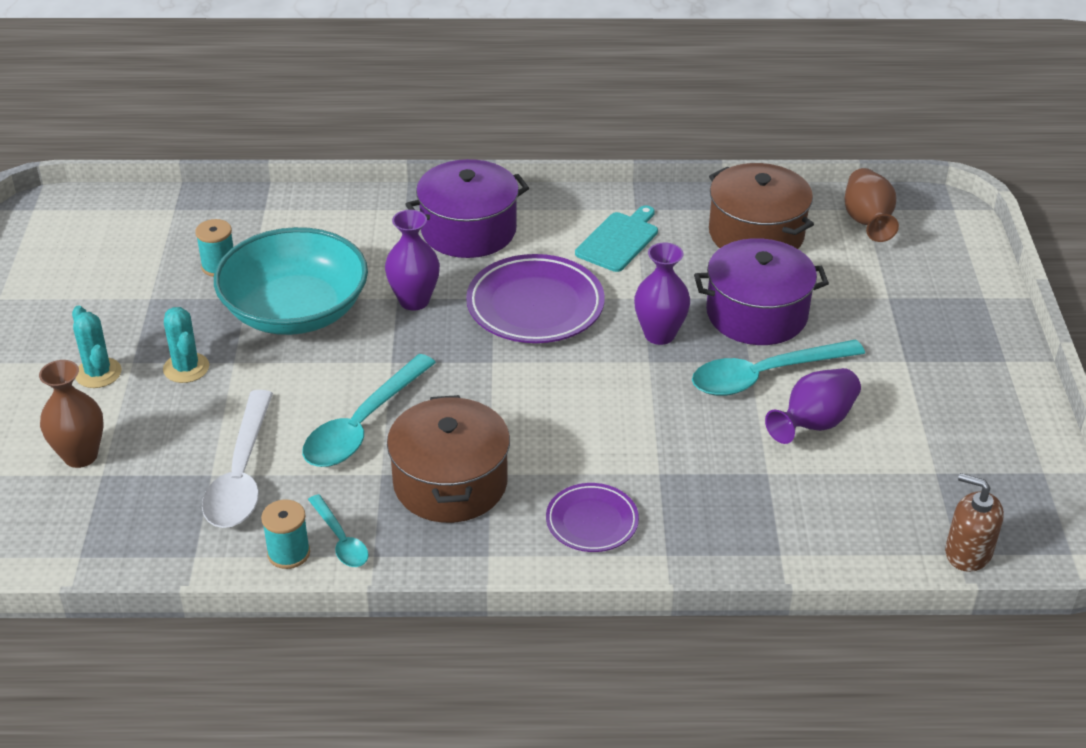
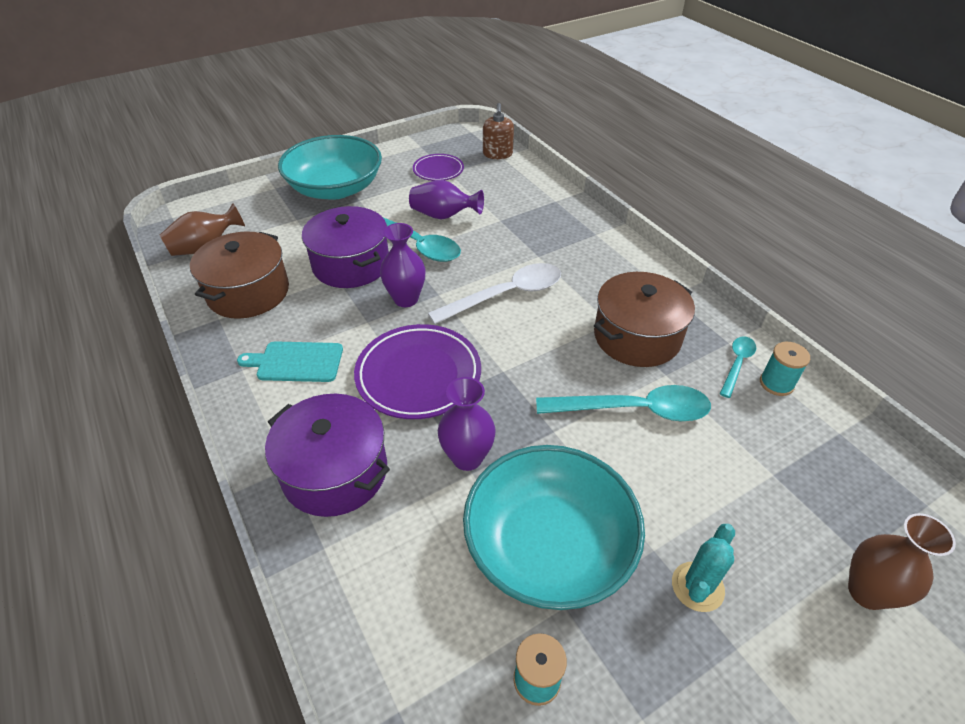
camera: 120 degrees left, 5 degrees up
(98, 373) = (781, 671): turquoise cactus -> none
(241, 474) = (752, 454): white spoon -> white spoon (506, 295)
(592, 522) = (602, 266): purple plate -> purple plate (438, 170)
(951, 348) = (335, 188): none -> turquoise bowl

